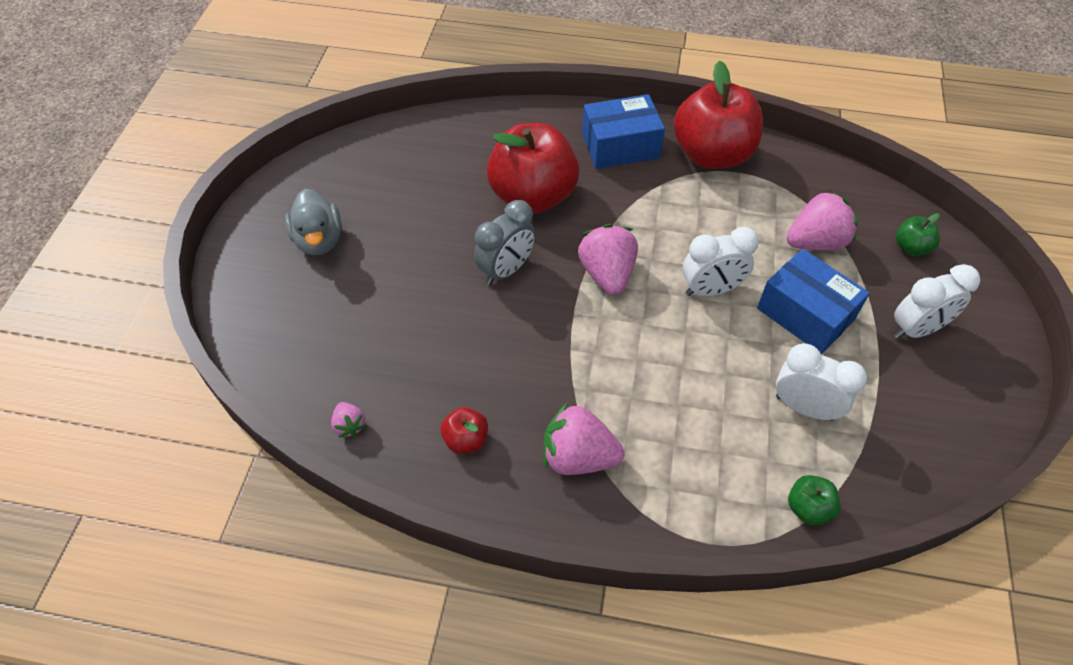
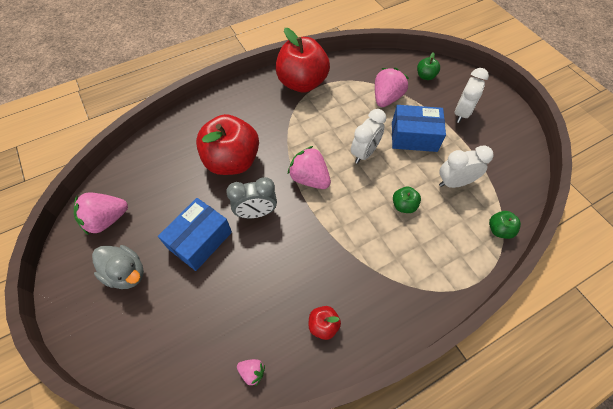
camera: 40 degrees left, 5 degrees up
(506, 270) = (256, 213): grey clock -> grey clock turned 75 degrees clockwise
(578, 457) = (385, 287): pink strawberry -> pink strawberry (106, 220)
(620, 146) = (253, 105): blue box -> blue box (200, 240)
(699, 386) = (404, 205): none -> green apple

